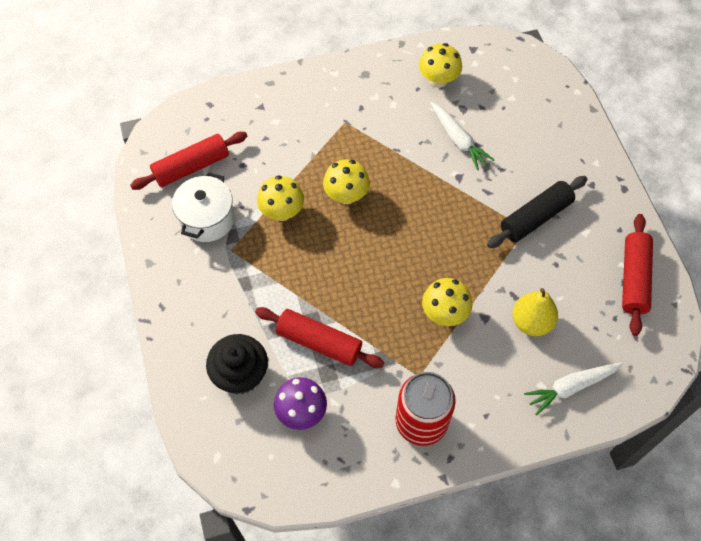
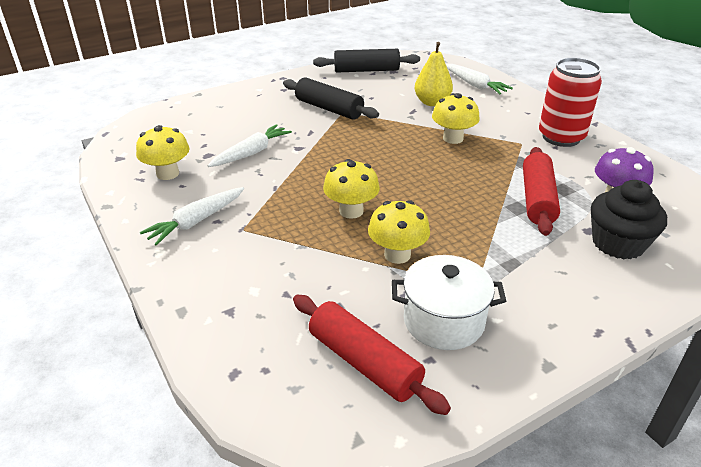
camera: 105 degrees left, 25 degrees down
(364, 95) = (196, 221): none -> white carrot
(633, 278) = (366, 70): red rolling pin -> black rolling pin

